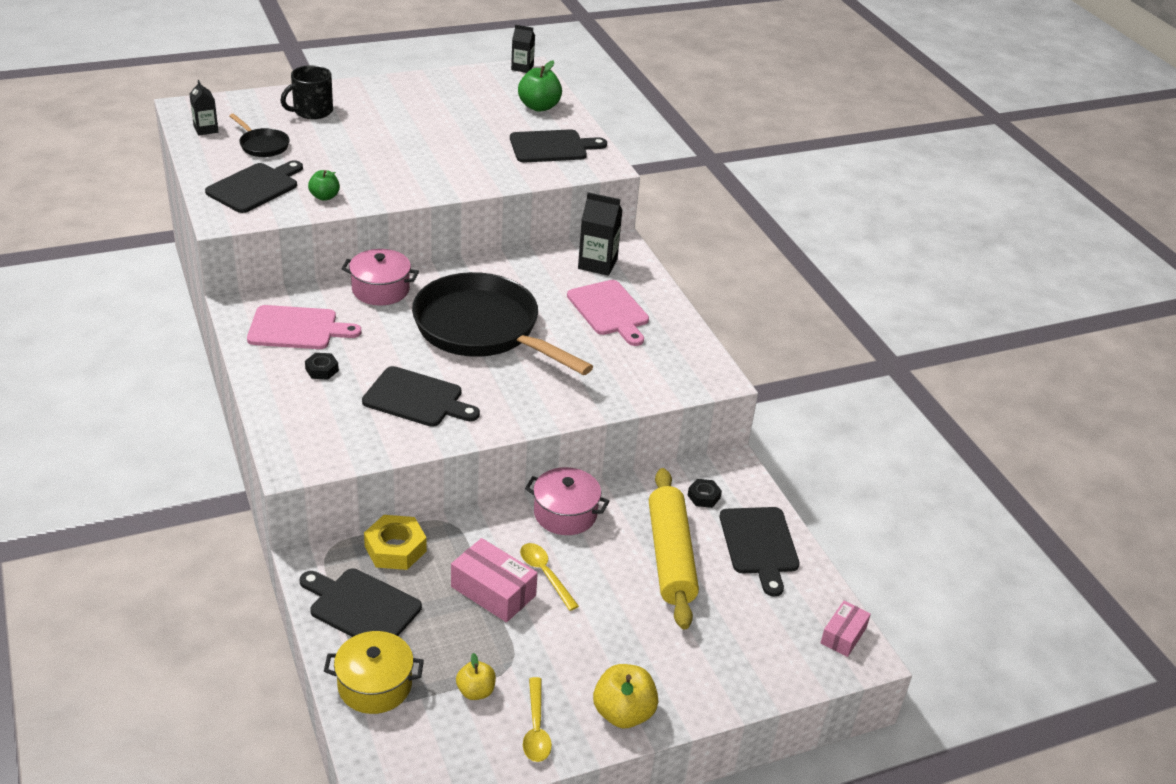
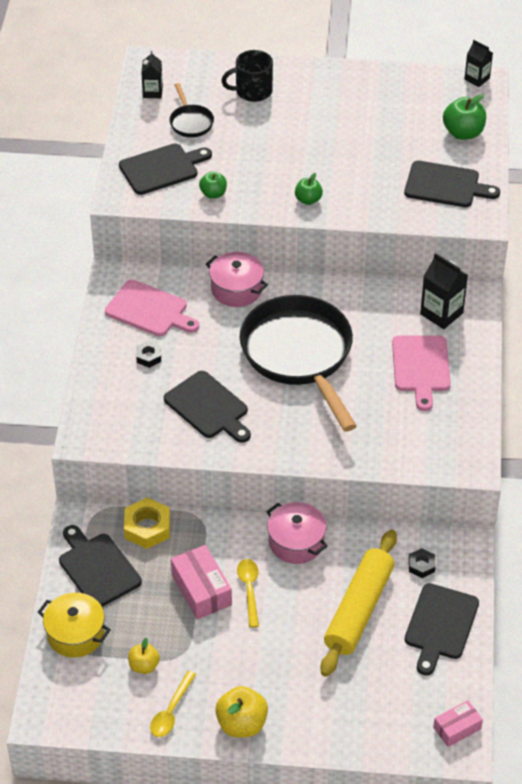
camera: 30 degrees right, 10 degrees up
(427, 183) = (308, 200): none -> green apple

